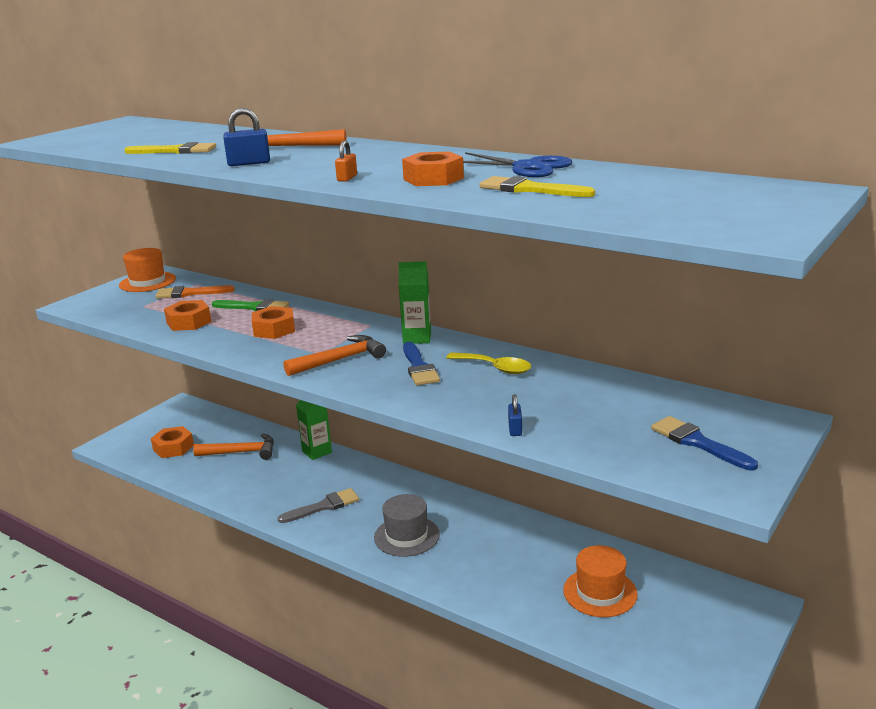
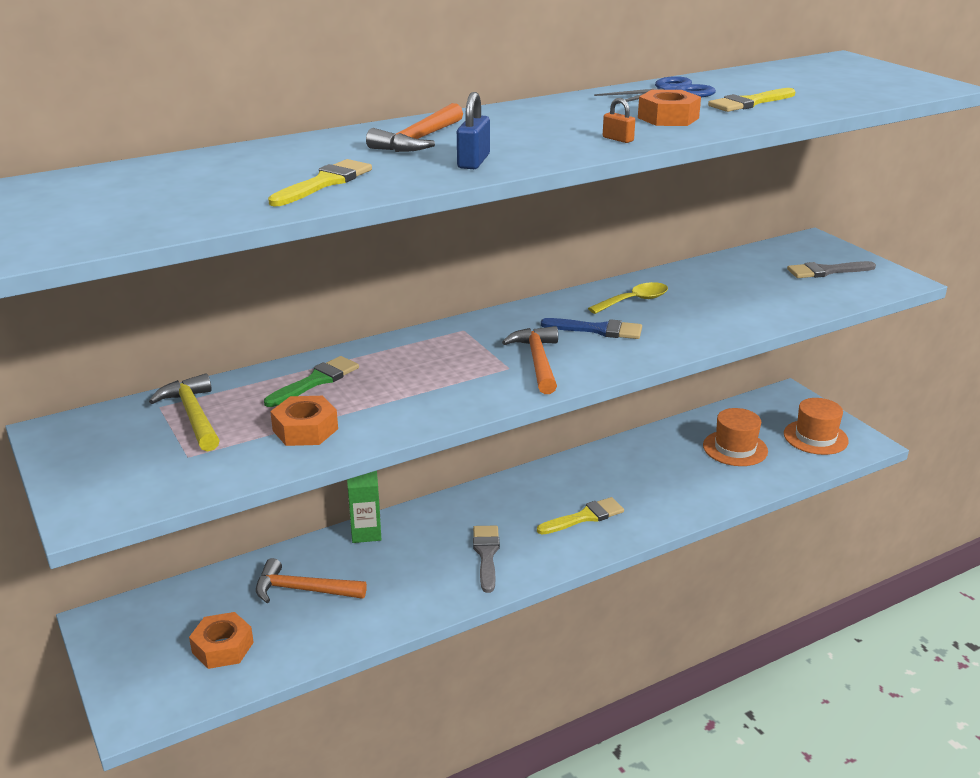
camera: 65 degrees left, 5 degrees up
(147, 282) = (87, 441): orange hat -> orange hat (815, 437)
(190, 293) = (193, 415): orange brush -> yellow hammer
(241, 452) = (303, 590): orange hammer -> orange hammer turned 105 degrees counterclockwise
(274, 329) = (406, 381): orange nut -> none
(406, 536) = (584, 517): grey hat -> yellow brush
(417, 338) = (527, 316): green carton -> none
(515, 429) = (759, 321): blue padlock -> none
(698, 442) = (826, 271): blue brush -> grey brush

